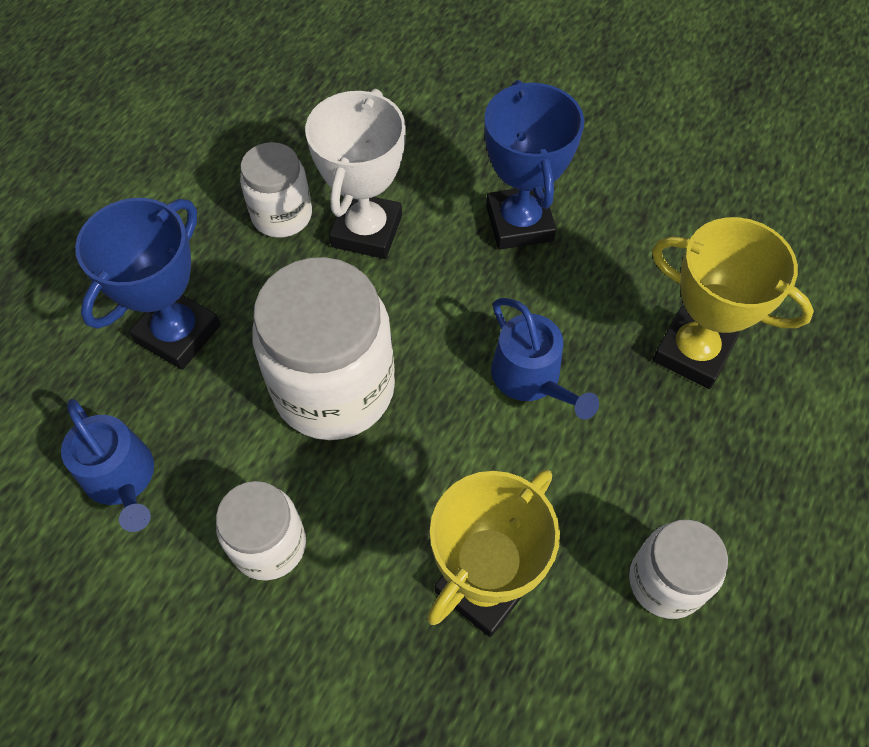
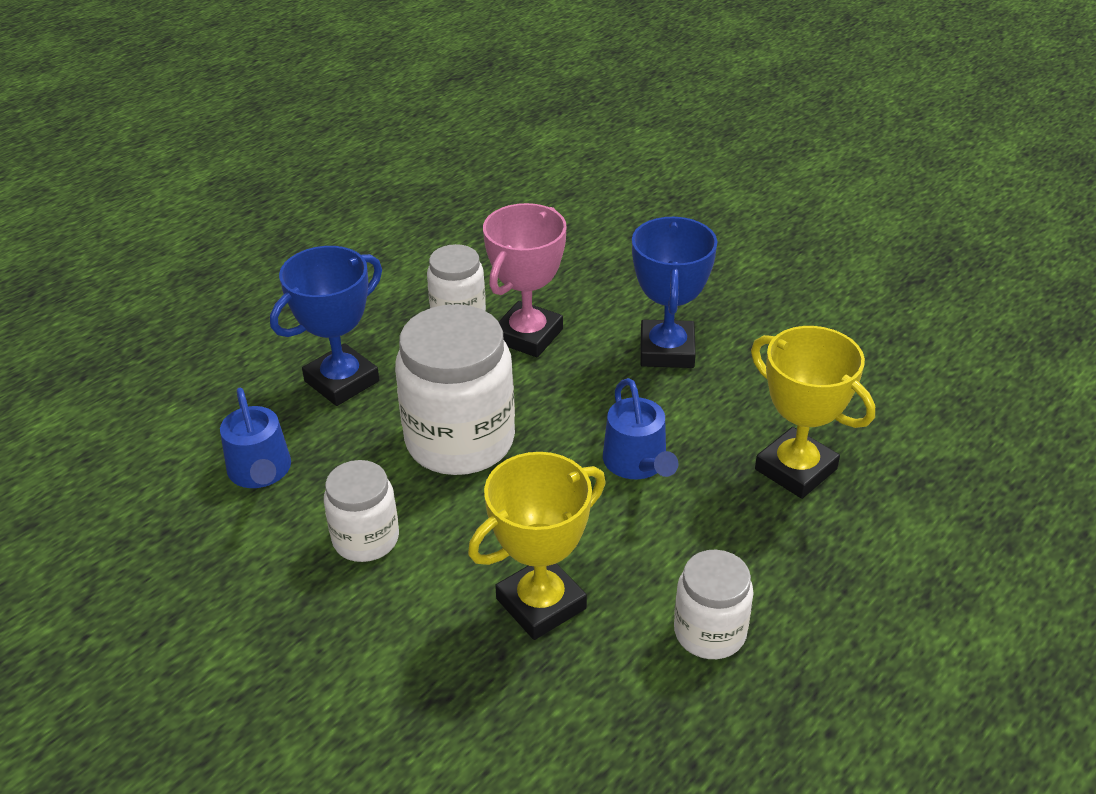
camera: 15 degrees right, 20 degrees down
(366, 231) = (528, 335): white trophy -> pink trophy

